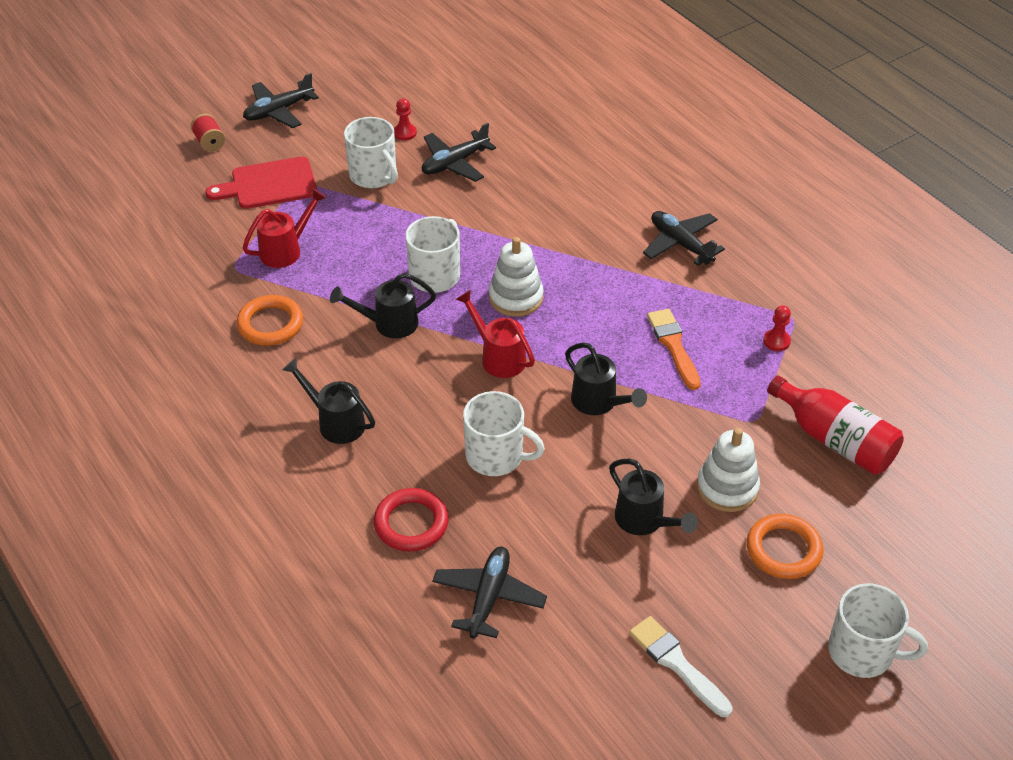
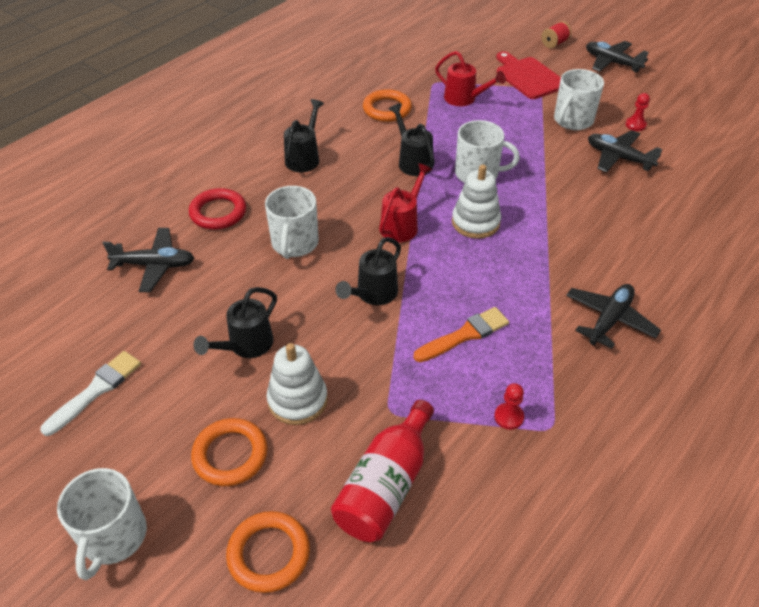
camera: 75 degrees right, 0 degrees up
(892, 533) = (269, 554): none -> orange ring

